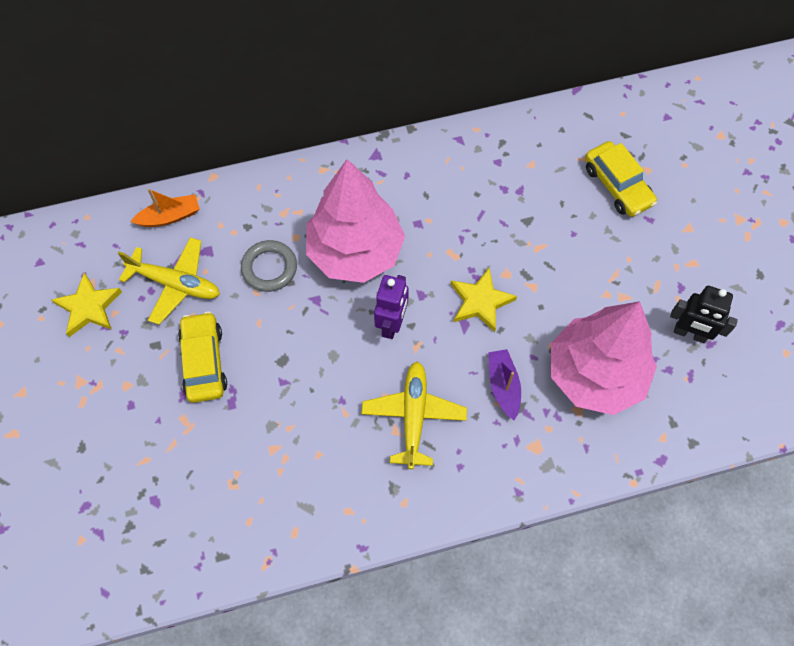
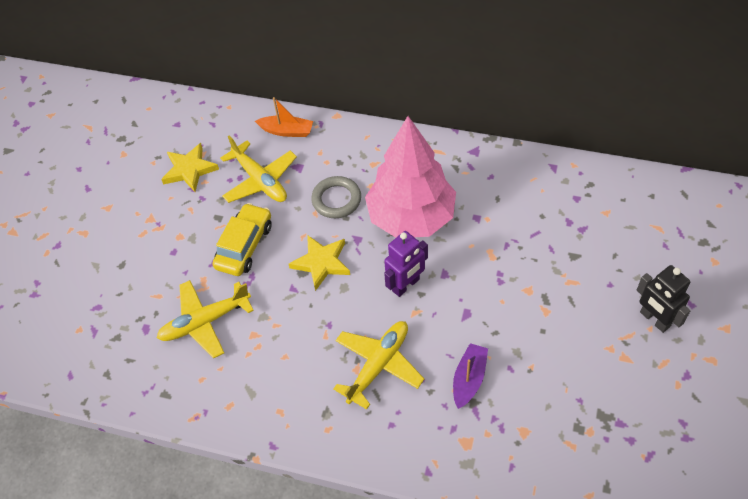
camera: 35 degrees right, 10 degrees down
(214, 462) = (205, 322): none -> yellow plane
(480, 301) = (491, 302): yellow star -> yellow star (321, 263)
(595, 374) = (557, 410): pink tree -> none
(617, 185) = (676, 262): yellow car -> none
(689, 333) = (671, 419): black robot -> black robot (654, 319)

